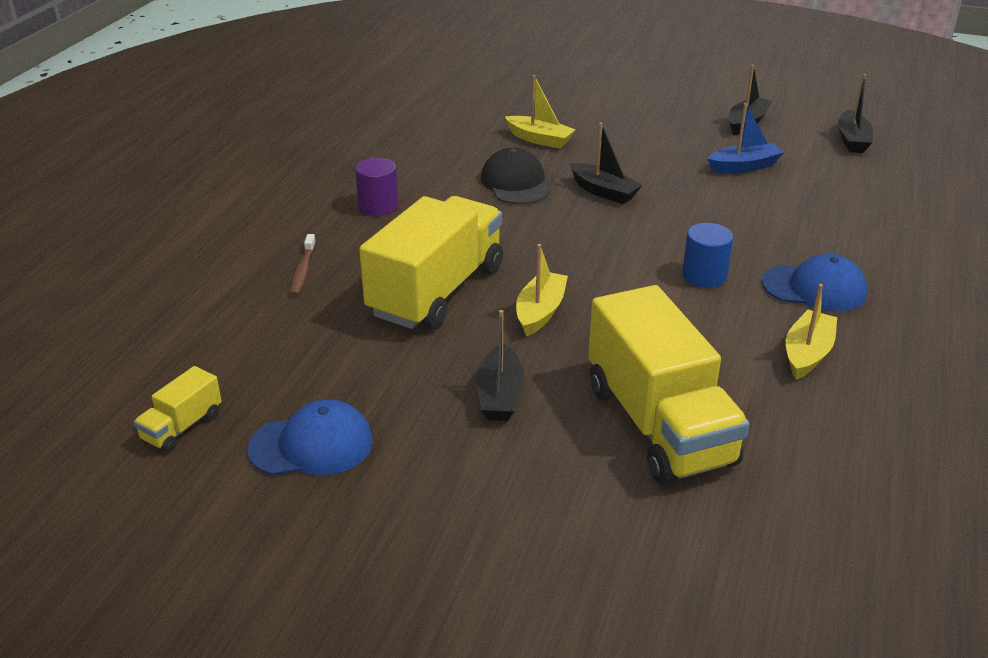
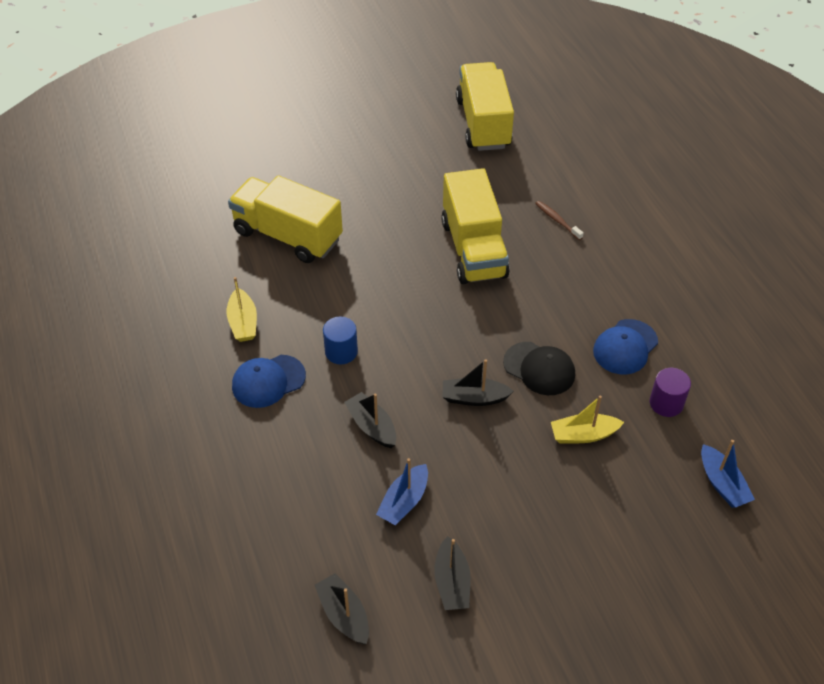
camera: 140 degrees right, 15 degrees up
(182, 427) = (483, 123): yellow truck -> yellow truck, size x2.29
(312, 445) = (423, 145): blue cap -> blue cap (625, 347)
(378, 206) = (590, 291): purple cylinder -> purple cylinder (666, 403)
(477, 86) = (722, 484): none -> blue boat
(500, 395) = (373, 209): black boat -> black boat (372, 426)
(540, 312) = (406, 268): yellow boat -> none

